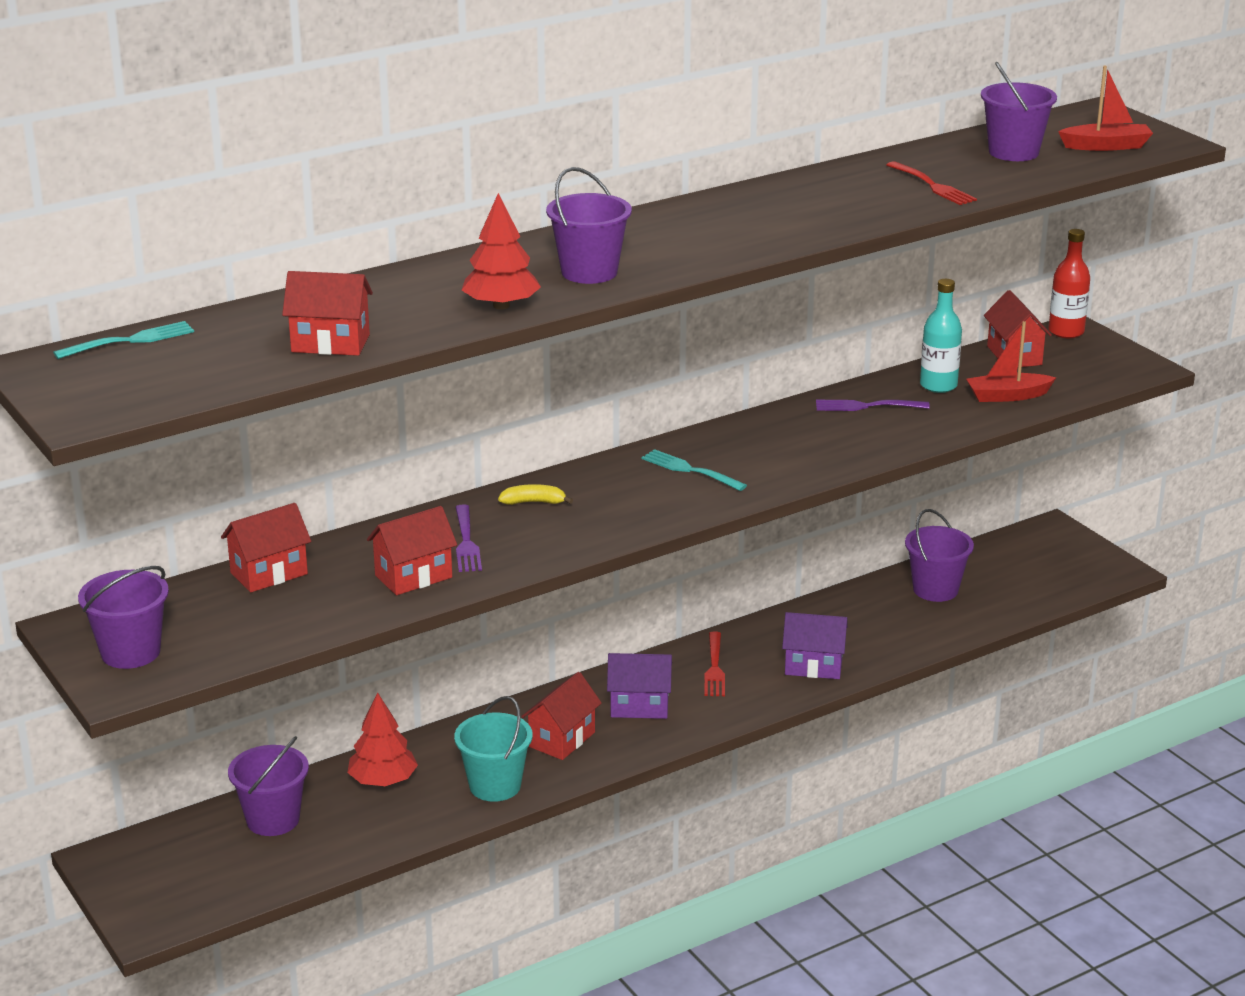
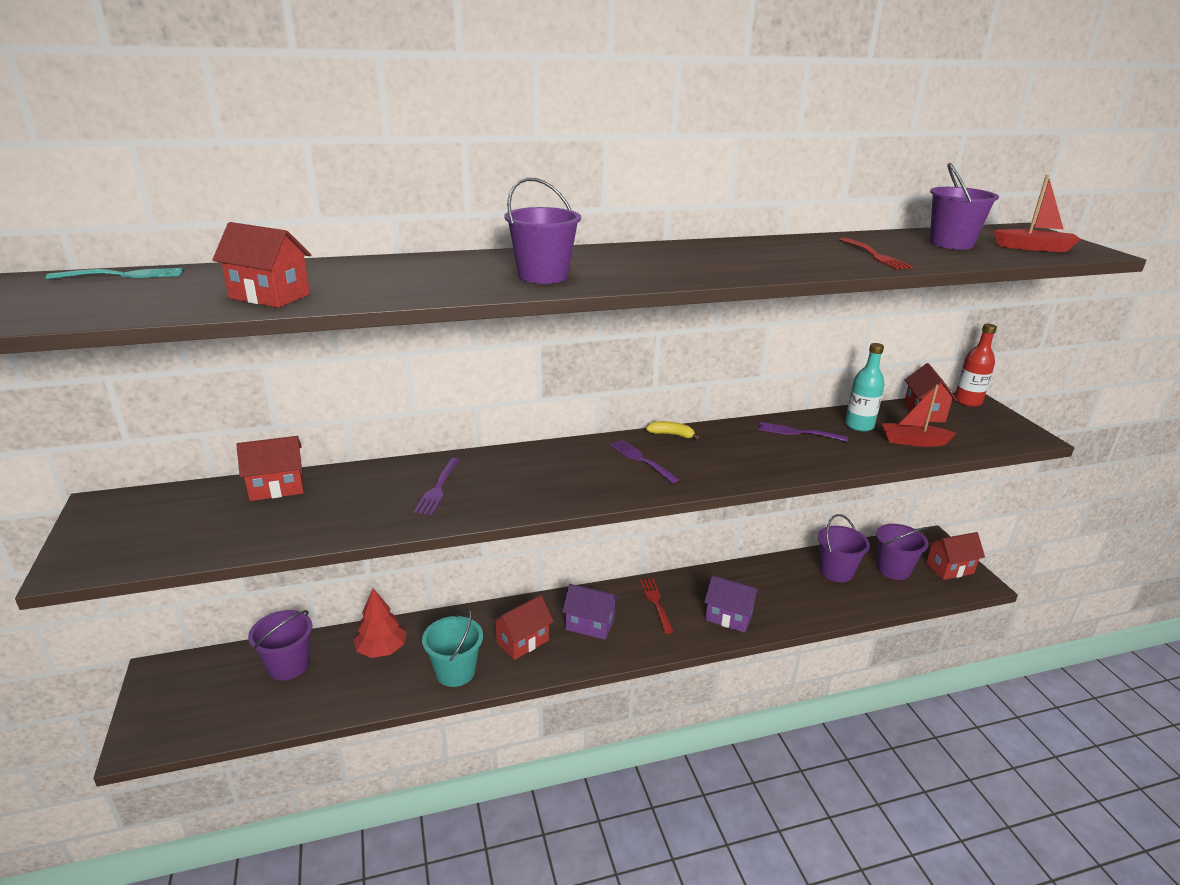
camera: 15 degrees right, 0 degrees up
(131, 652) = (116, 536): purple bucket -> purple bucket (893, 569)
(413, 576) = (377, 510): red house -> red house (949, 568)
(501, 306) = (444, 289): red tree -> none
(534, 502) = (510, 465): yellow banana -> yellow banana (671, 434)
(691, 470) = (642, 460): turquoise fork -> purple fork
(714, 667) = (656, 603): red fork -> red fork turned 150 degrees clockwise

